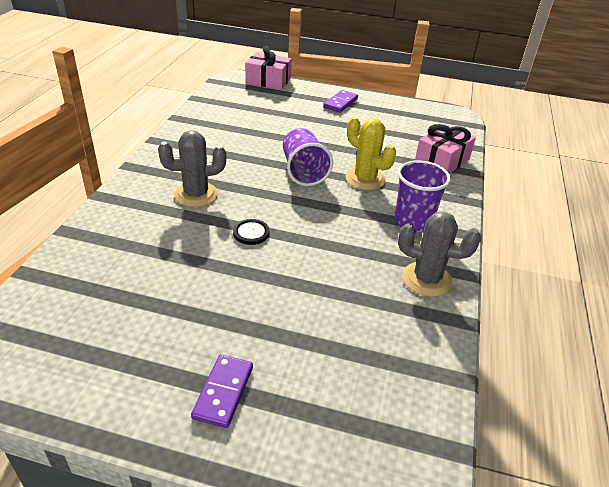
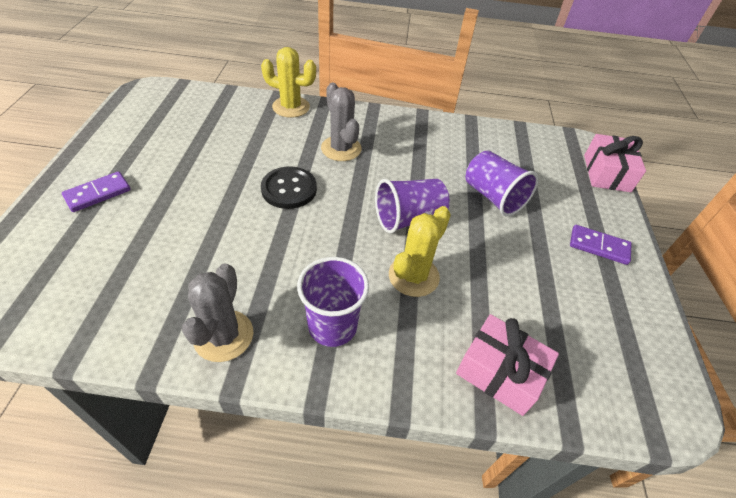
camera: 80 degrees right, 10 degrees up
(101, 222) = (291, 107): none -> yellow cactus
(223, 392) = (98, 194): purple domino -> purple domino turned 45 degrees counterclockwise
(251, 233) = (289, 189): black button -> black button, size x1.59
(285, 129) = (493, 197): none -> purple cup

